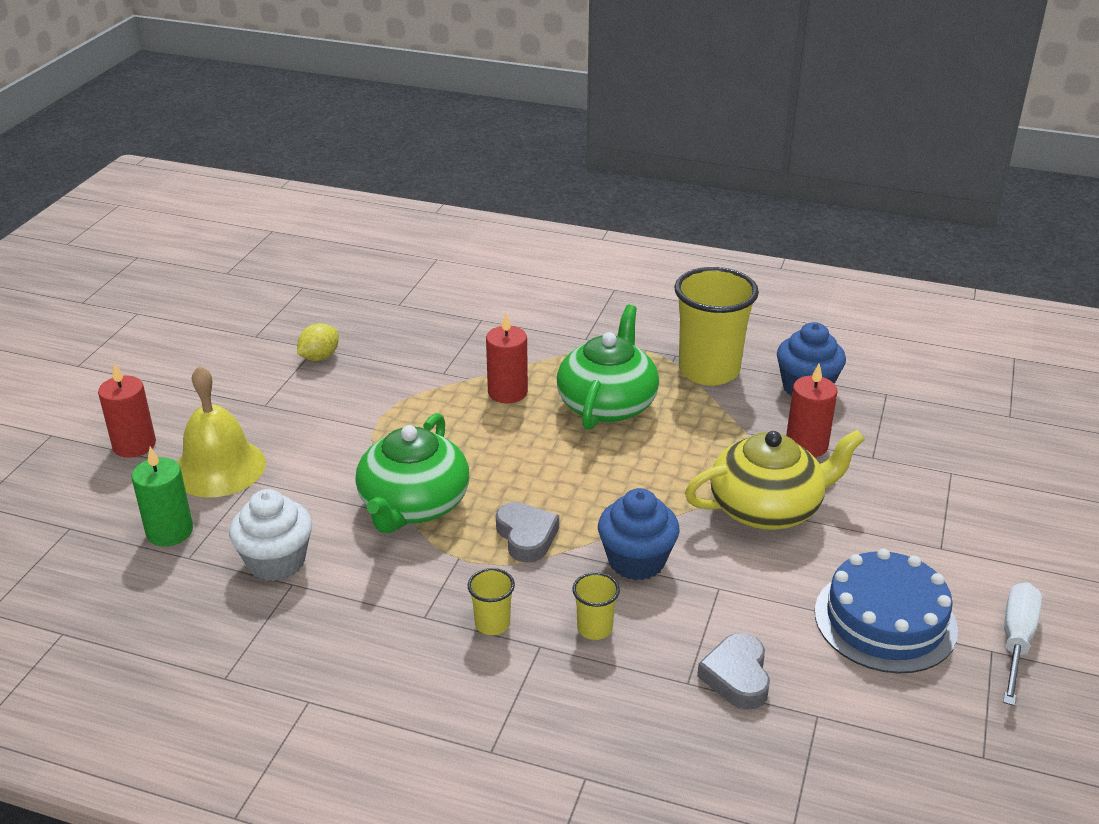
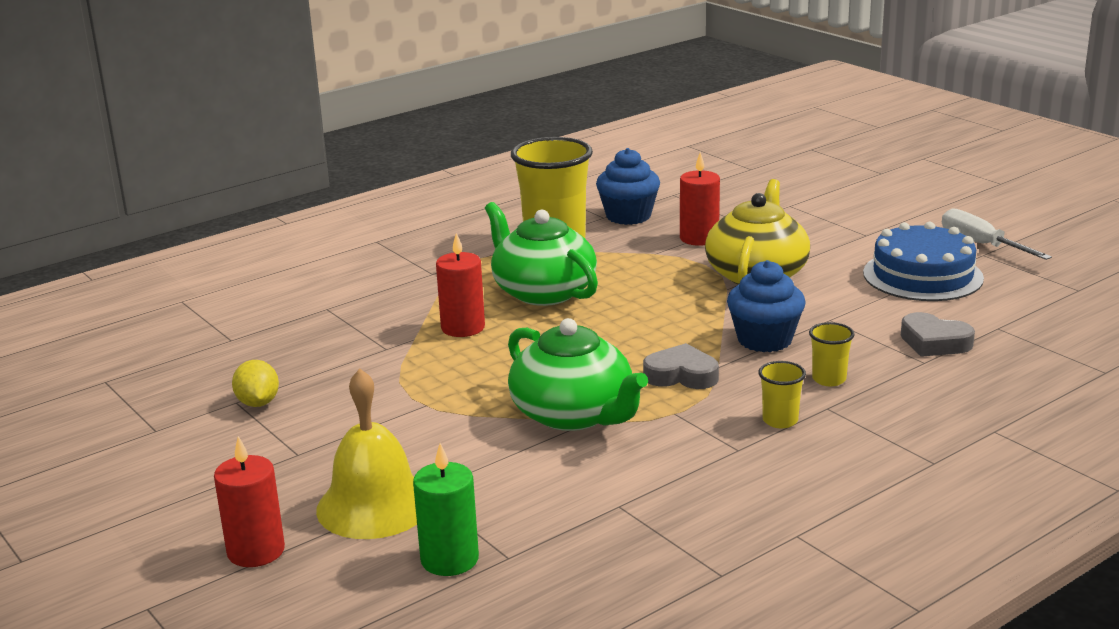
camera: 55 degrees left, 10 degrees down
(276, 562) = (576, 506): white cupcake -> none

